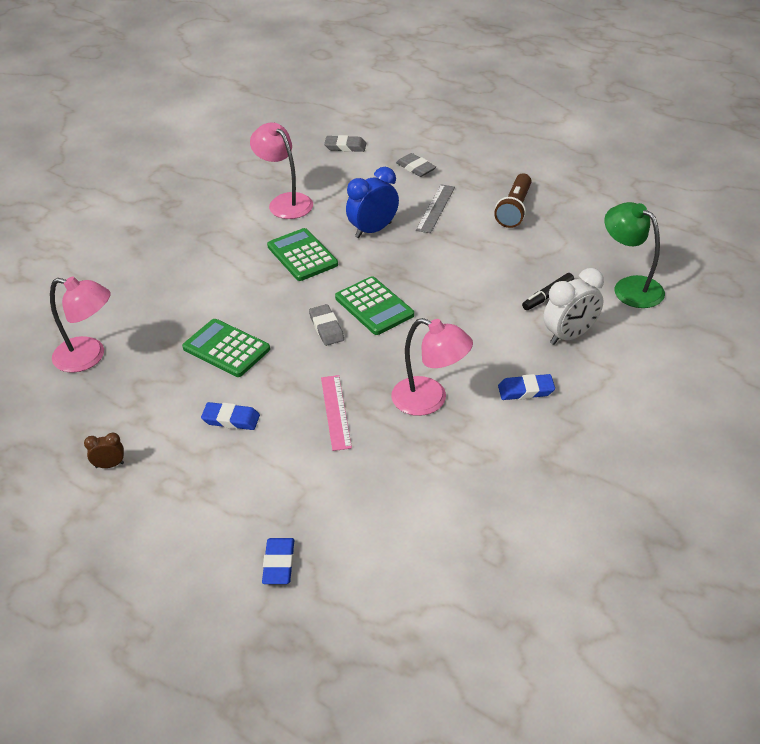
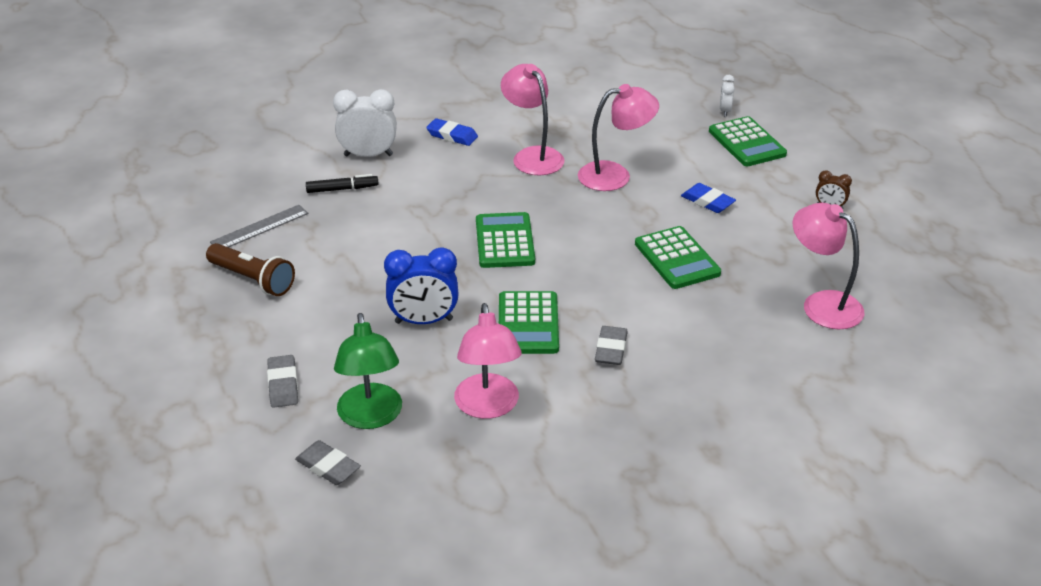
camera: 150 degrees left, 5 degrees down
(229, 520) = (747, 143): none -> green calculator
(279, 564) = (725, 111): blue eraser -> white clock
(326, 328) = (567, 240): grey eraser -> grey eraser (611, 349)
(336, 412) = (615, 175): pink ruler -> pink lamp
(435, 208) = (329, 318): grey ruler -> grey ruler (260, 228)
(514, 209) = (253, 280): brown flashlight -> brown flashlight turned 75 degrees clockwise
(630, 287) = (266, 169): green lamp -> green lamp (371, 417)

